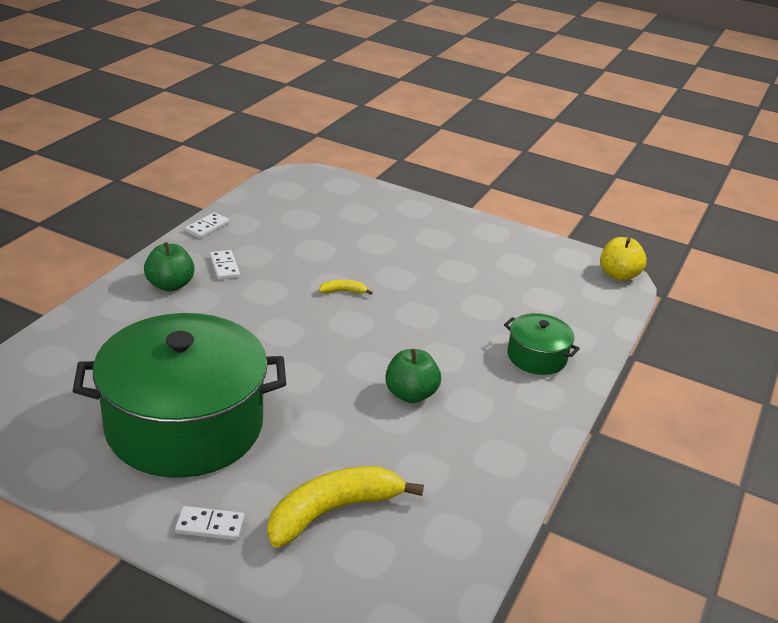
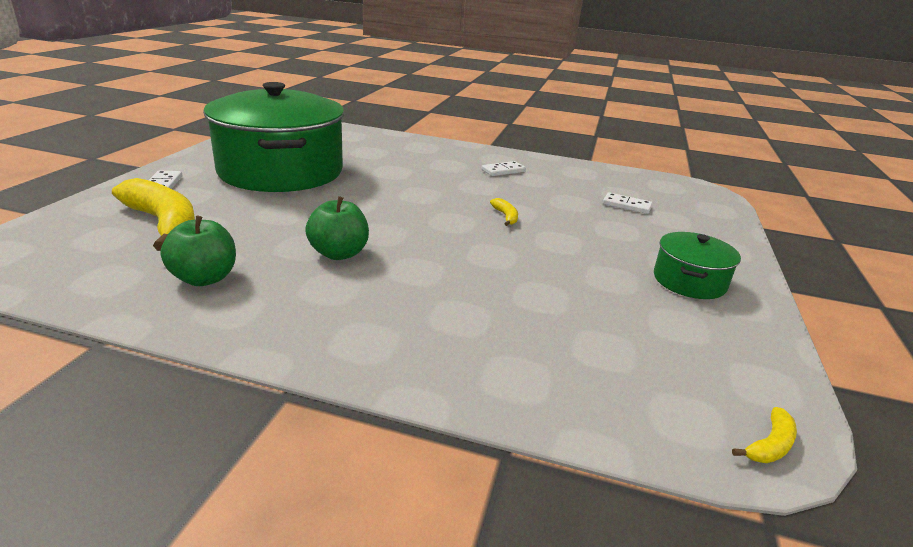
camera: 80 degrees right, 5 degrees down
(170, 285) = (460, 157): green apple -> green apple (204, 278)
(207, 227) = (558, 162): white domino -> white domino (626, 205)
(537, 357) = (448, 339): green pot -> green pot (689, 281)
(618, 275) = (770, 445): yellow apple -> yellow banana

